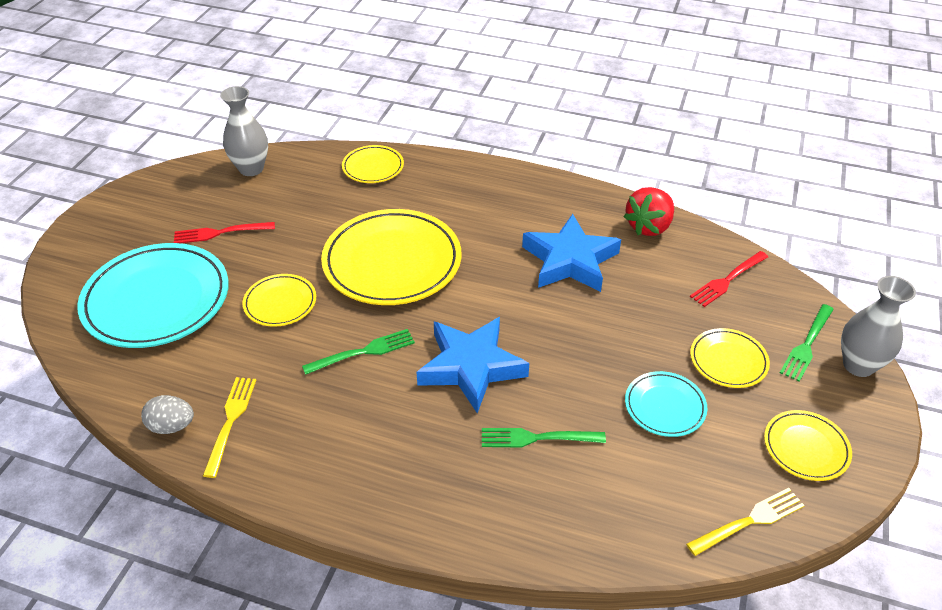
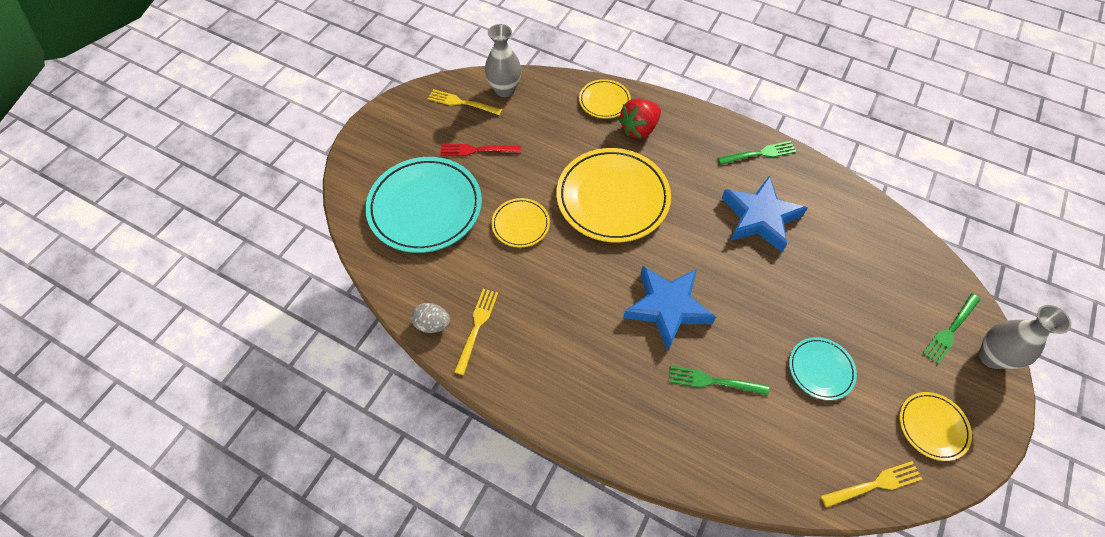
camera: 10 degrees right, 15 degrees up
(199, 187) = (462, 103): none -> yellow fork
(363, 352) = (583, 280): green fork -> green fork (759, 153)
(649, 226) = (831, 193): red strawberry -> red strawberry (639, 129)
(728, 280) = (892, 256): red fork -> none
(728, 361) = (880, 335): yellow plate -> none

